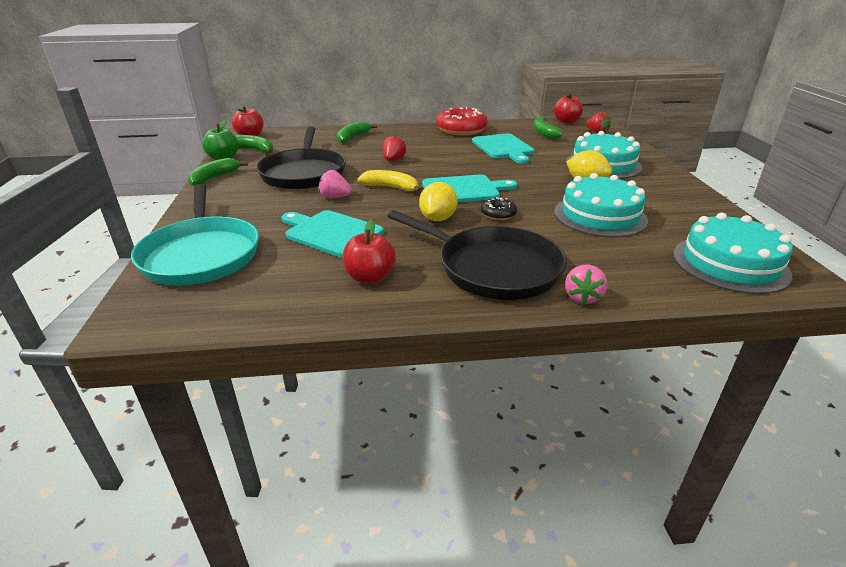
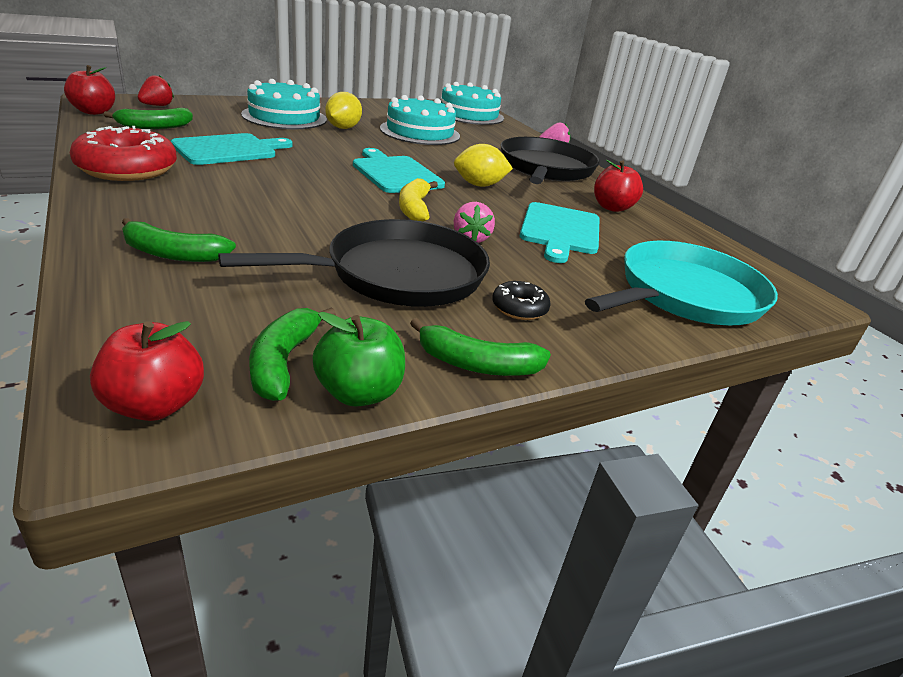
camera: 115 degrees left, 0 degrees up
(393, 160) = (306, 211): red strawberry -> none
(498, 214) = (447, 162): black donut -> black donut (519, 308)

